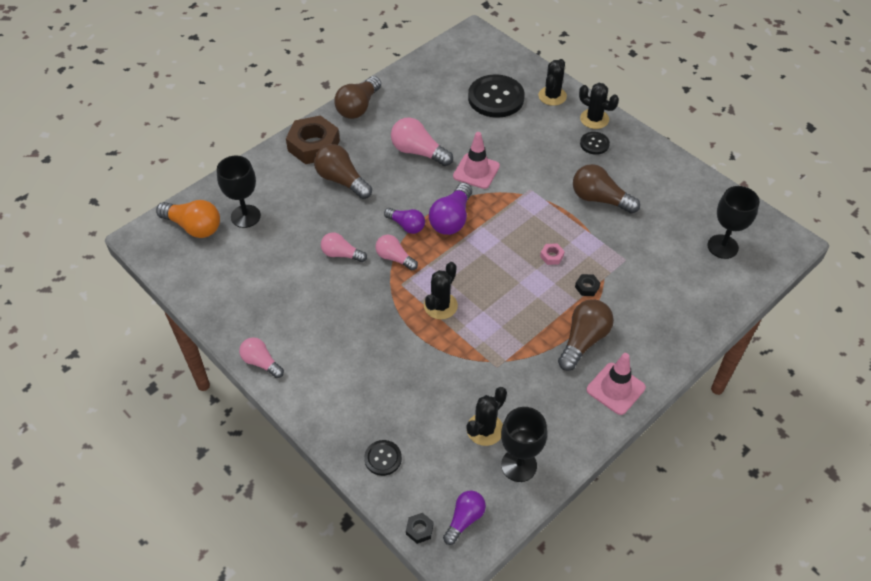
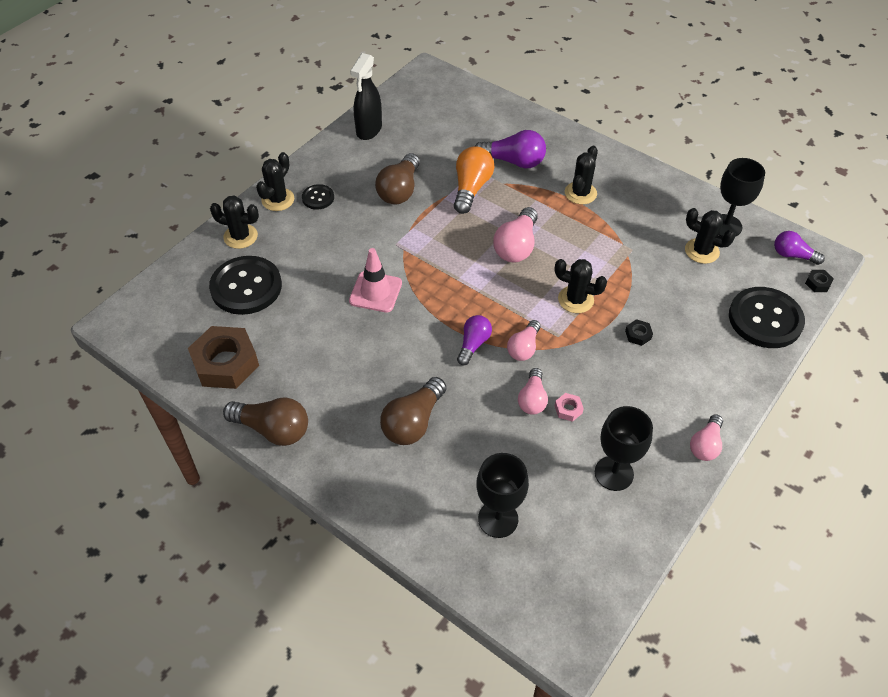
camera: 100 degrees left, 0 degrees up
(194, 227) = (531, 579): orange light bulb -> orange light bulb (471, 188)
(314, 145) = (354, 467): brown nut -> brown nut (225, 363)
(383, 458) = (765, 319): black button -> black button, size x2.02
(418, 152) = (351, 350): pink light bulb -> pink light bulb (516, 246)
(451, 219) = (454, 305): purple light bulb -> purple light bulb (513, 161)
(551, 256) = (485, 221): pink nut -> pink nut (568, 409)
(583, 340) = (580, 193): brown light bulb -> black cactus
(587, 287) = (517, 194): black nut -> black nut (638, 335)
(615, 389) = (623, 171): pink traffic cone -> none
(688, 185) = (369, 130): none -> black spray bottle
(722, 246) = (443, 110): black goblet -> black goblet (614, 473)

